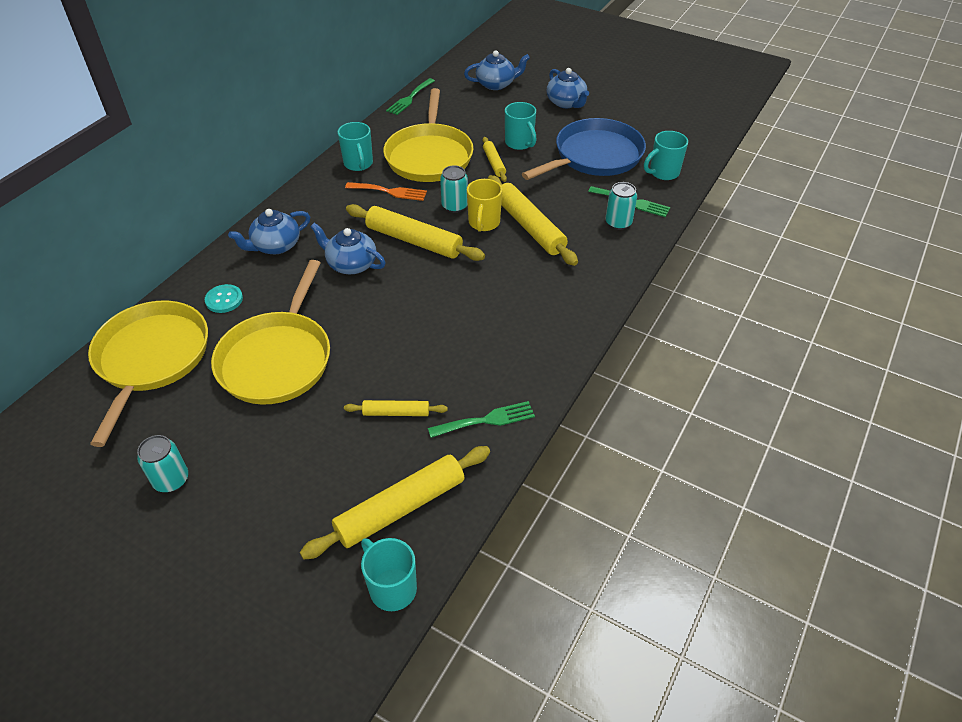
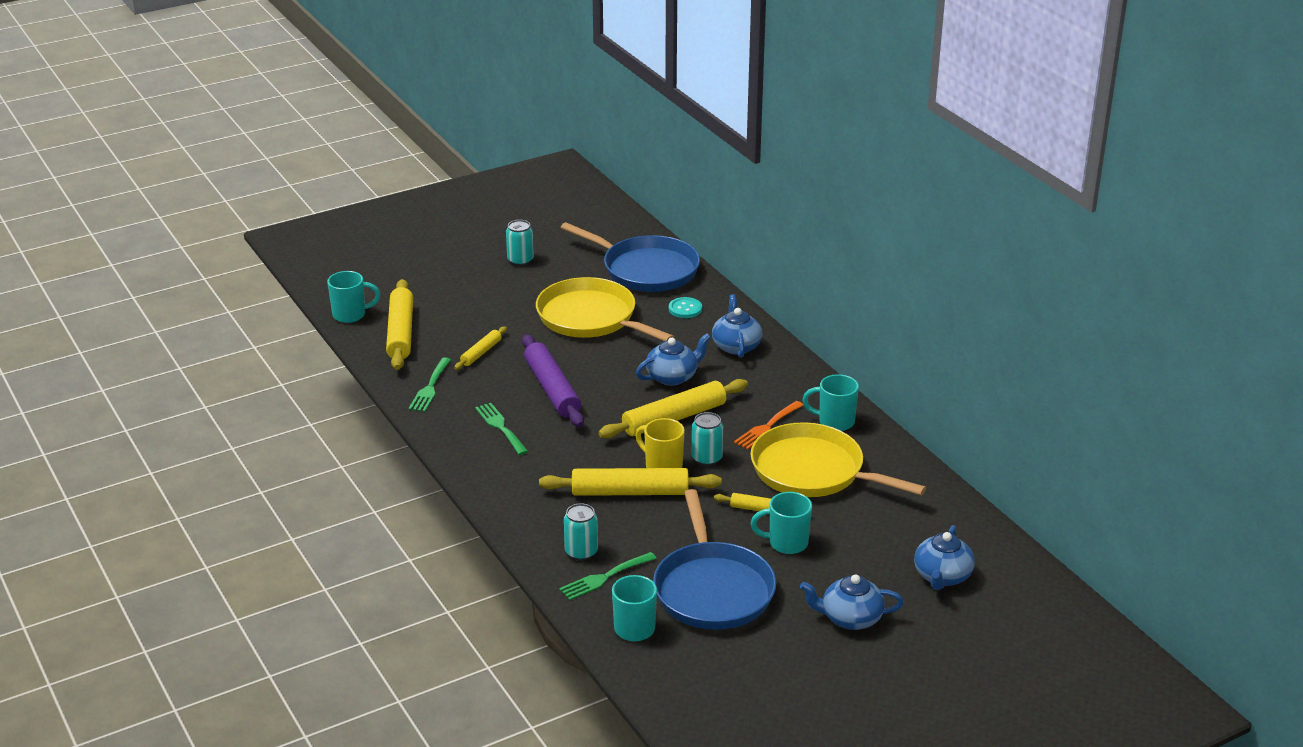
camera: 120 degrees right, 15 degrees down
(151, 358) = (646, 269): yellow pan -> blue pan
(410, 98) = (954, 495): green fork -> green fork (500, 427)
(424, 330) = (552, 389): none -> purple rolling pin

